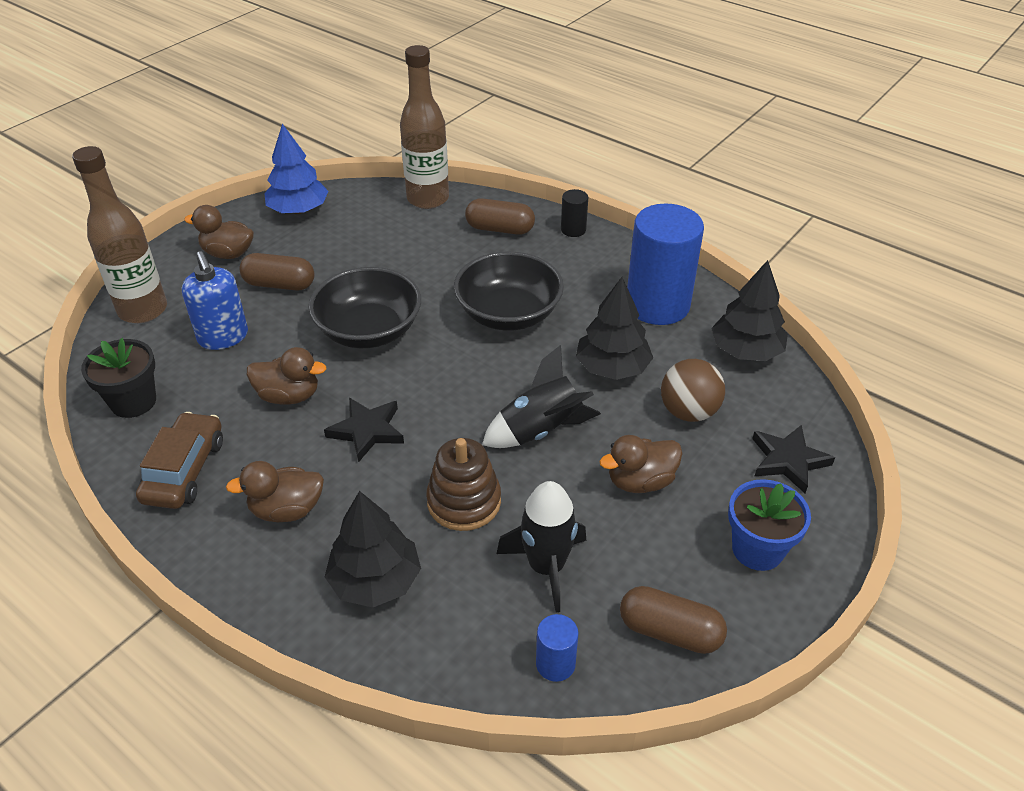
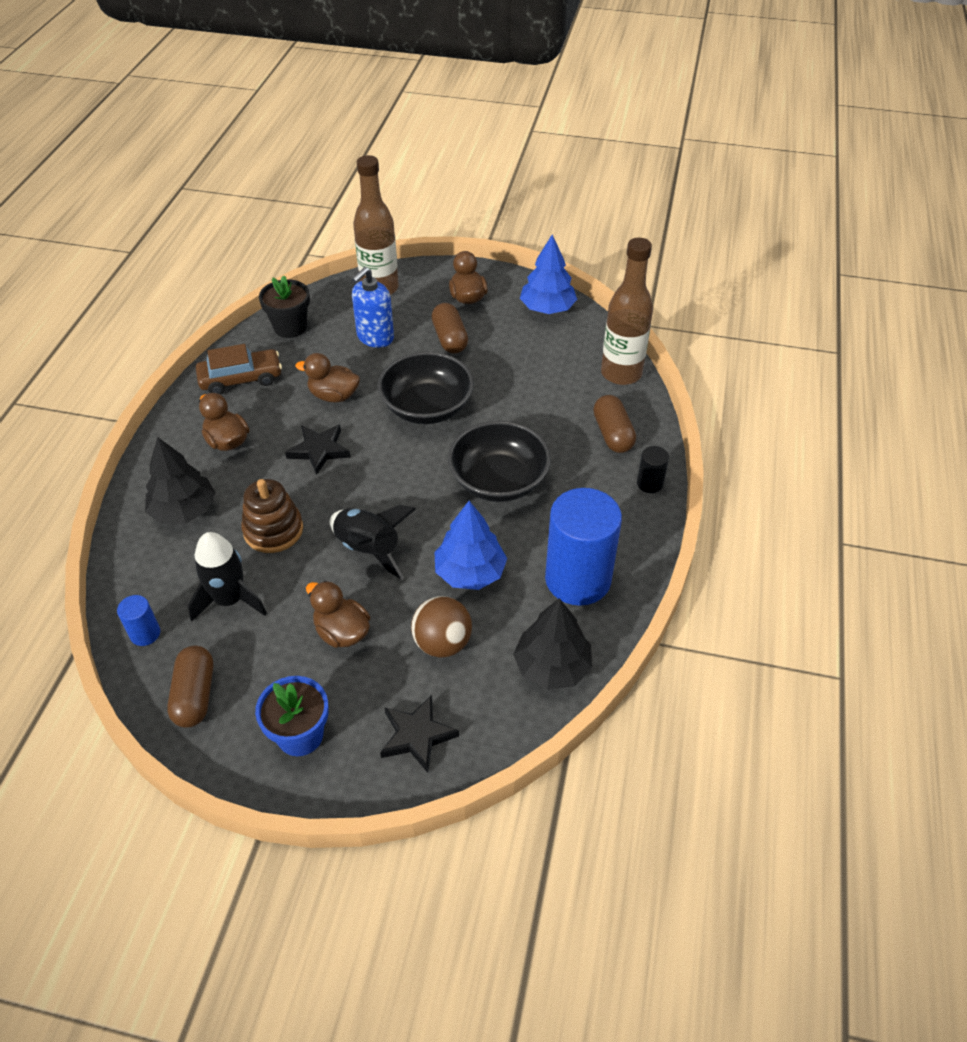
camera: 65 degrees right, 5 degrees up
(289, 396) = (333, 396): brown duck -> brown duck turned 120 degrees clockwise
(612, 368) = (470, 572): black tree -> blue tree

